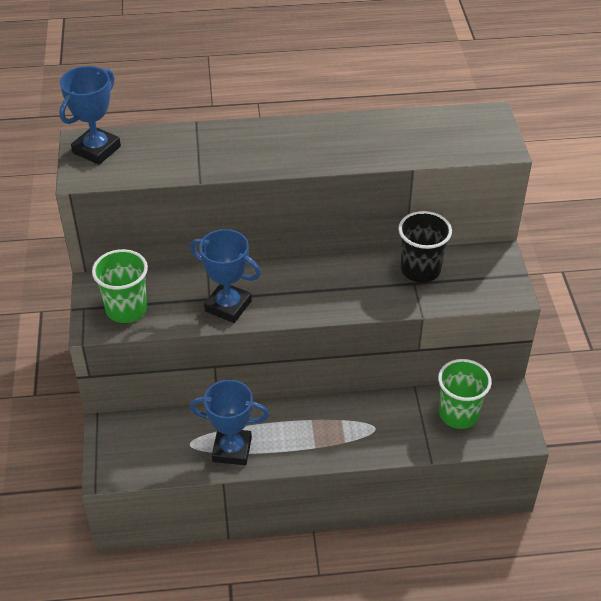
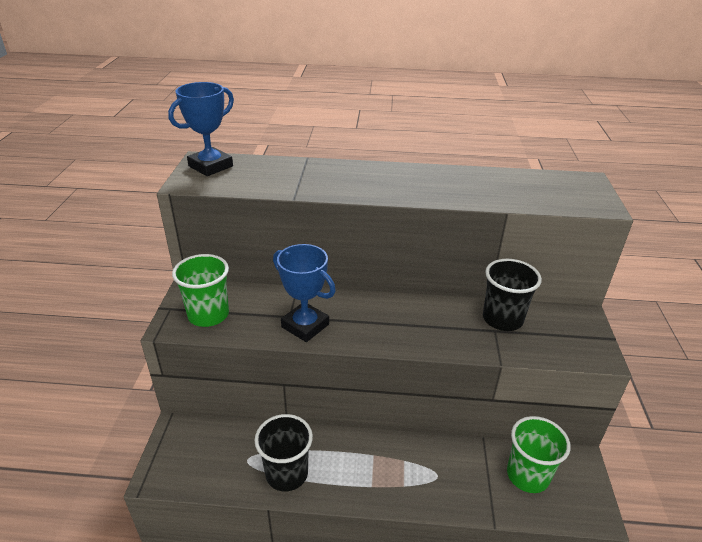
camera: 10 degrees right, 10 degrees down
(232, 449) = (287, 473): blue trophy -> black cup

